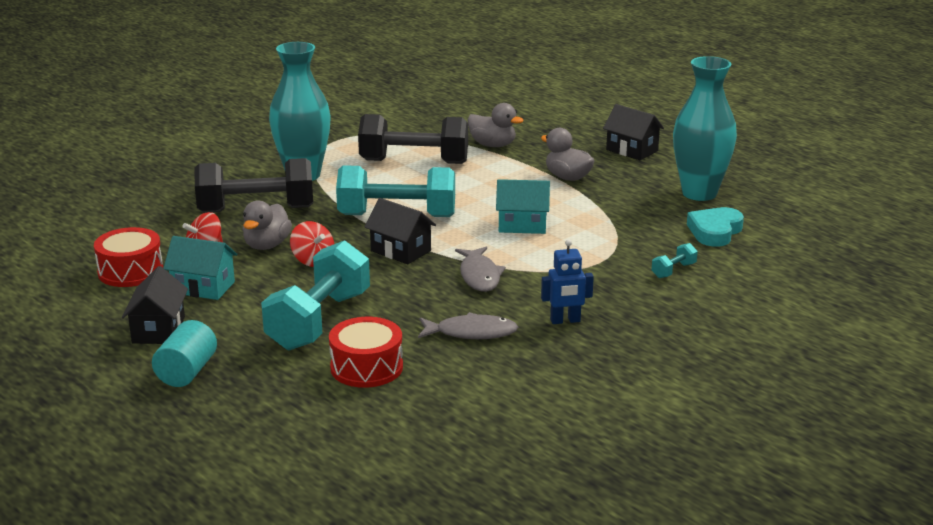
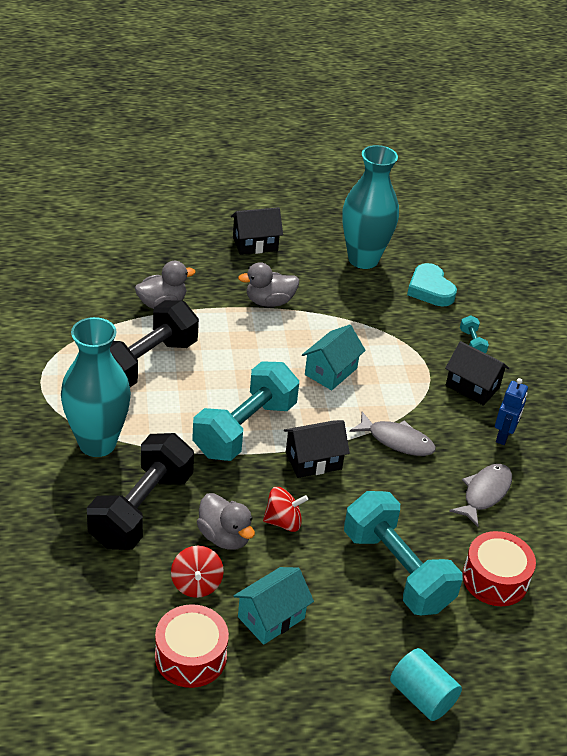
camera: 60 degrees left, 15 degrees up
(158, 330) = (329, 684): black house -> black house (472, 387)

